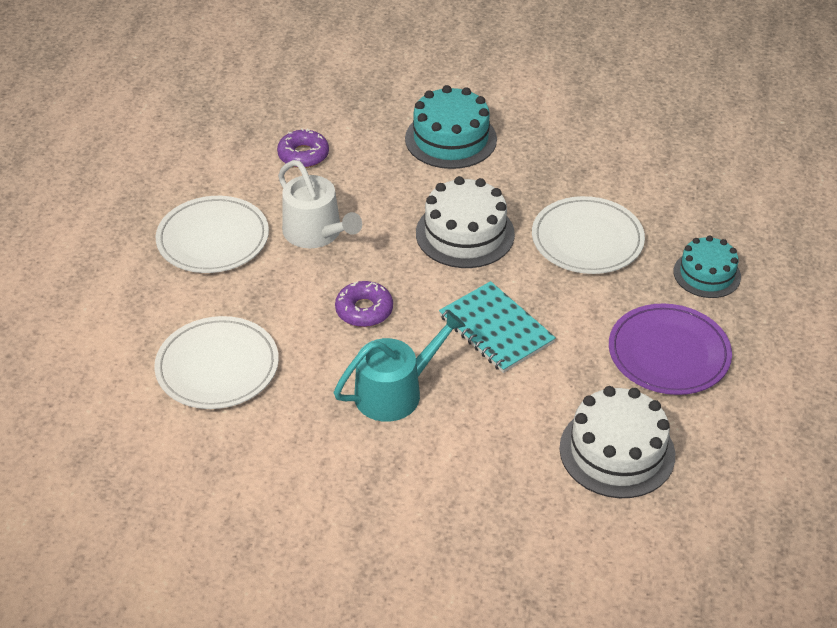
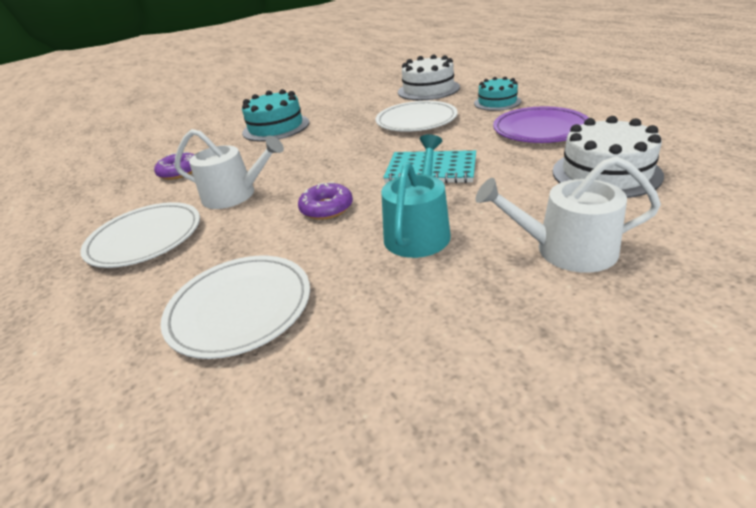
camera: 35 degrees left, 10 degrees down
(461, 489) = (565, 249): none -> white watering can
(465, 233) = (342, 149): white cake -> white cake (428, 90)

